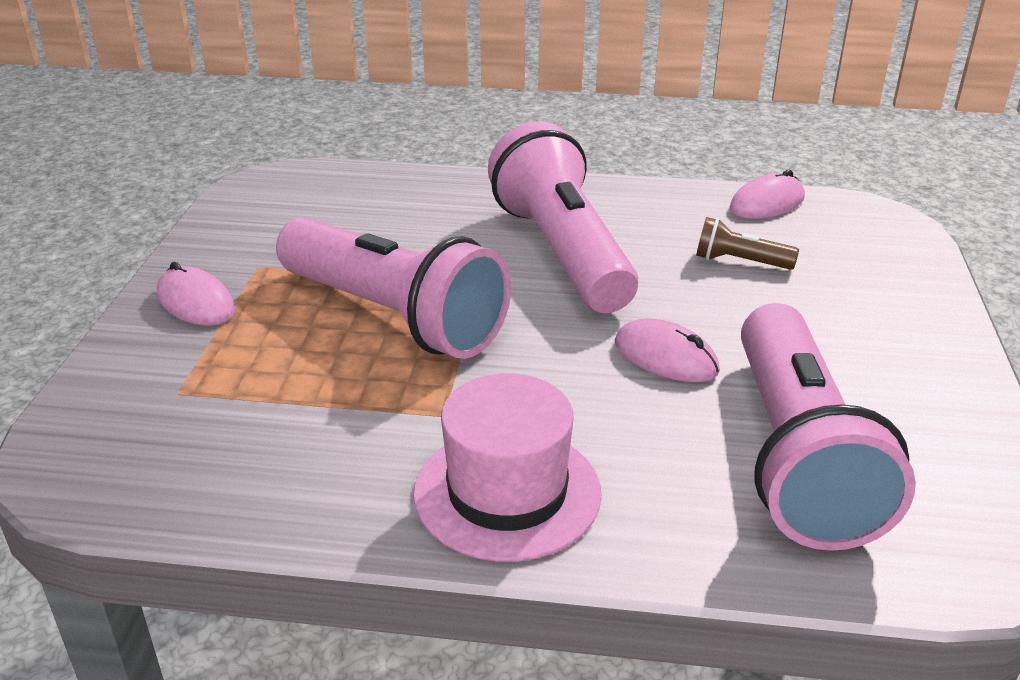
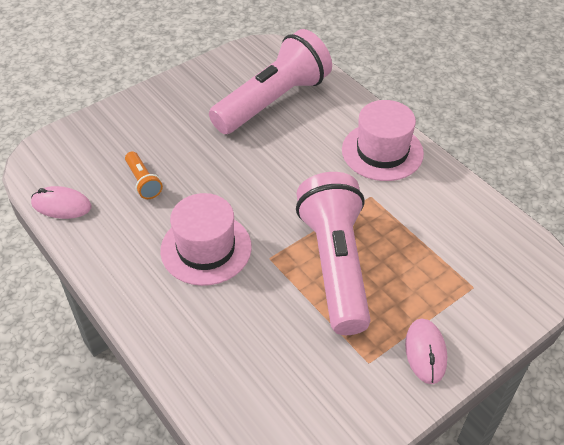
camera: 135 degrees left, 15 degrees up
(562, 252) = (206, 248): pink flashlight -> pink hat
(665, 357) = (254, 161): pink mouse -> none
(740, 262) = (143, 182): brown flashlight -> orange flashlight

